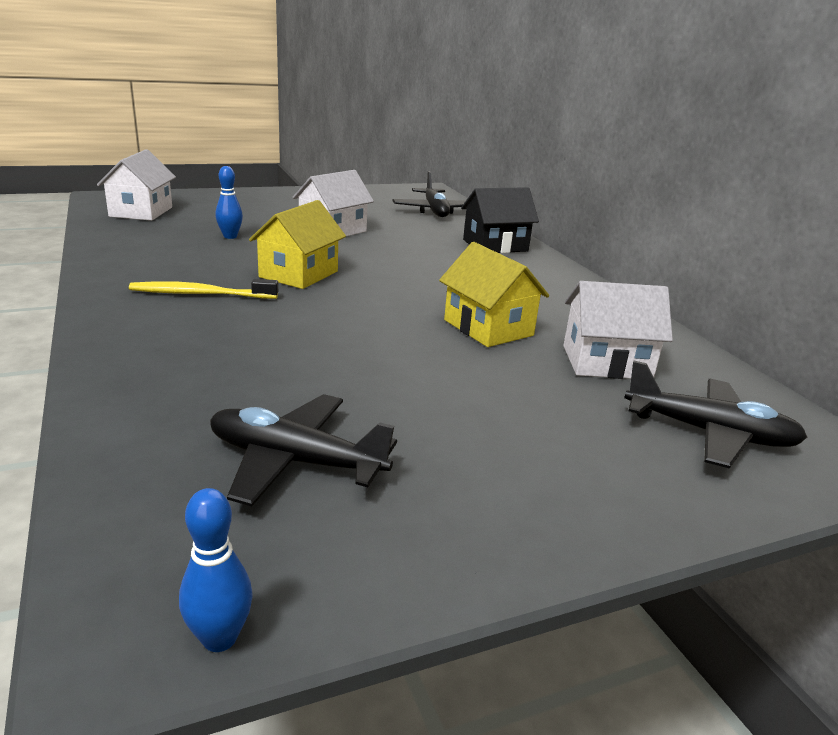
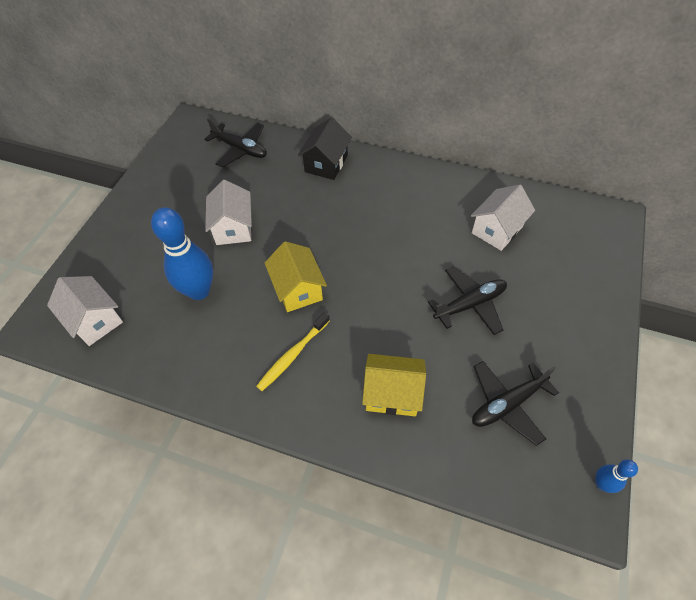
camera: 45 degrees left, 30 degrees up
(230, 236) = (199, 291): blue bowling pin -> blue bowling pin, size x2.10
(488, 328) = (432, 248): yellow house -> yellow house (392, 393)
(709, 433) = (572, 244): black plane -> black plane (470, 304)

